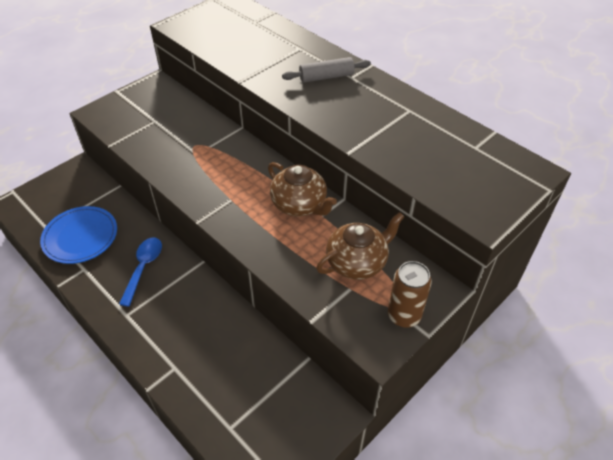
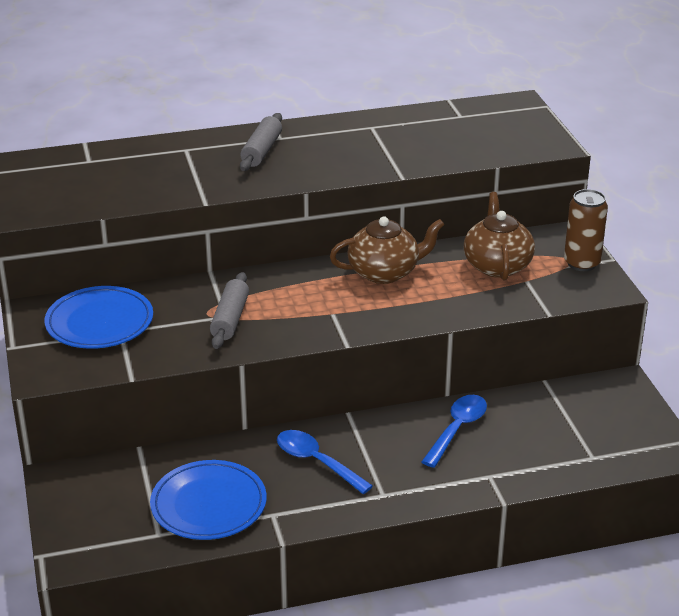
camera: 60 degrees left, 15 degrees down
(158, 110) = (99, 322): none -> blue plate
(194, 157) = (230, 319): none -> grey rolling pin
(217, 327) = (457, 429): none -> blue spoon

